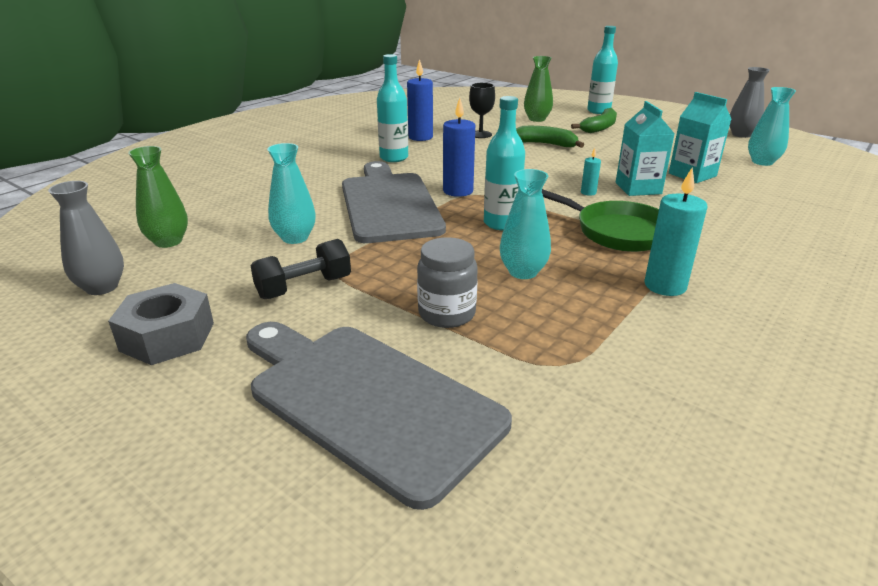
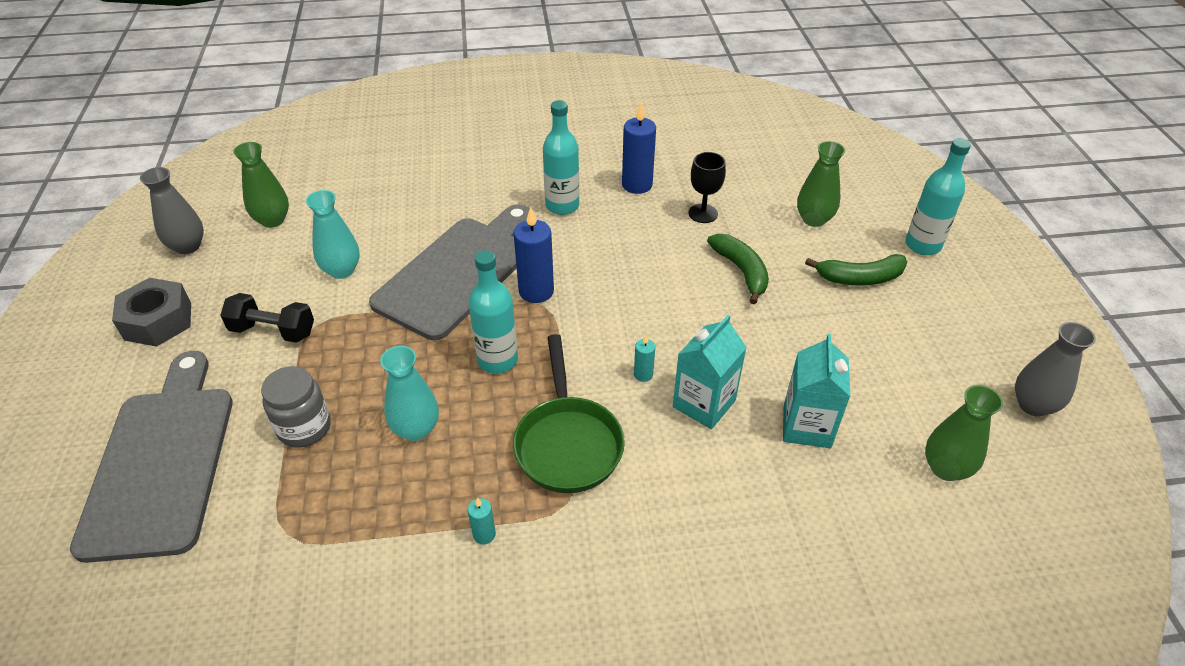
camera: 45 degrees right, 15 degrees up
(665, 286) = (484, 534): turquoise candle -> turquoise candle, size x0.50
(762, 162) = (945, 468): turquoise vase -> green vase

